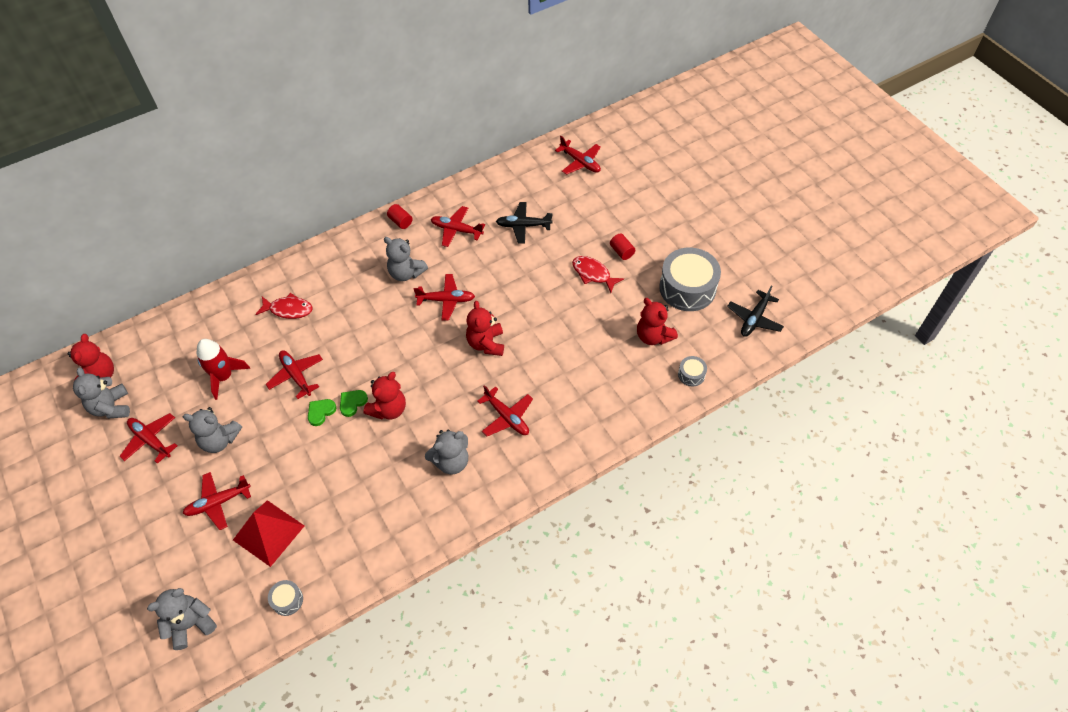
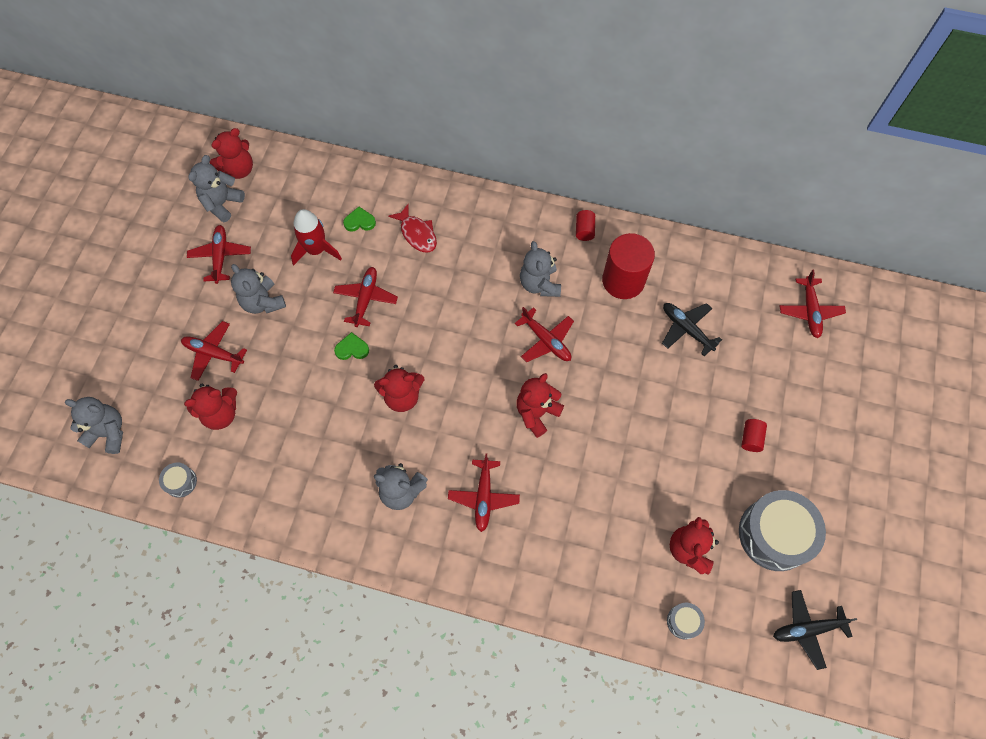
camera: 45 degrees right, 10 degrees up
(268, 533) = (221, 414): red pyramid -> red teddy bear
(352, 403) = (382, 363): green heart -> green heart (359, 221)
(456, 230) = (623, 280): red plane -> red cylinder
(593, 274) = (699, 435): red fish -> none

